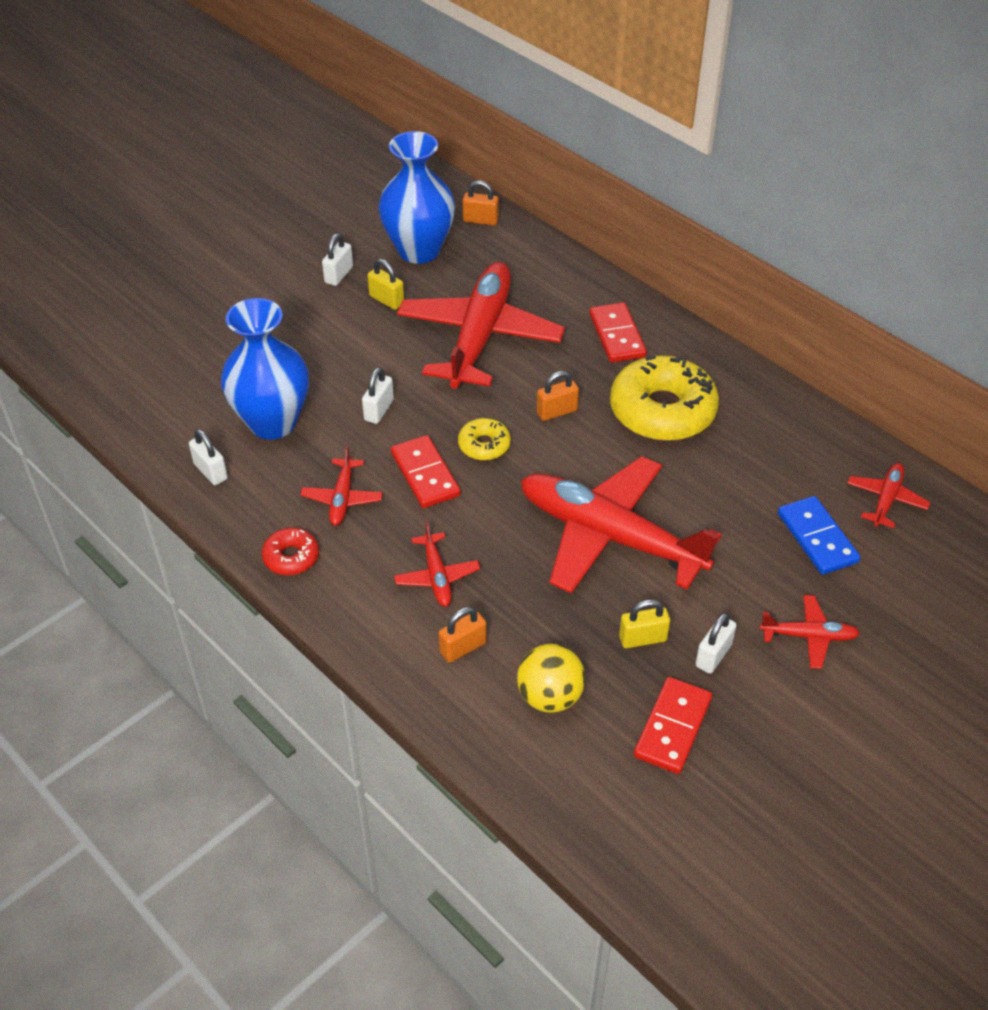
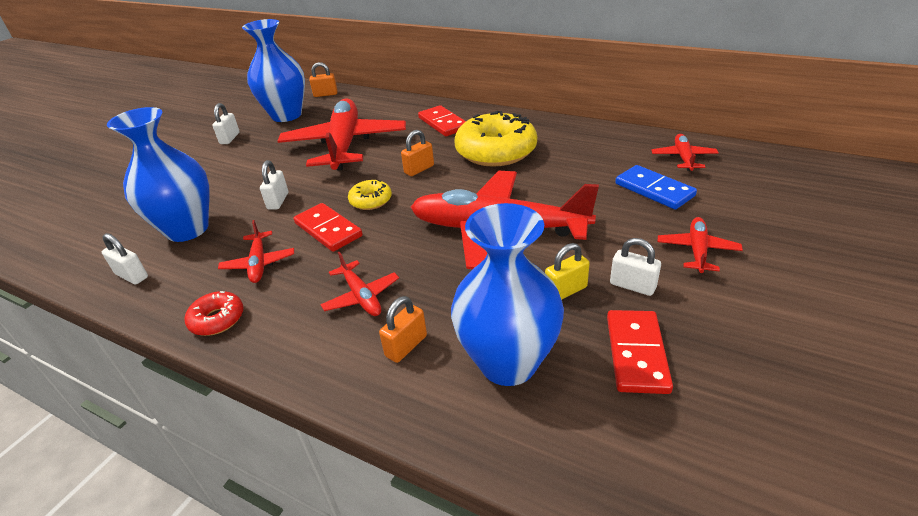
camera: 15 degrees left, 10 degrees down
(386, 300) = (269, 142): yellow padlock -> none
(550, 696) = (508, 363): yellow ball -> blue vase
(713, 655) = (632, 286): white padlock -> white padlock turned 75 degrees counterclockwise
(808, 636) = (697, 250): red plane -> red plane turned 60 degrees counterclockwise

